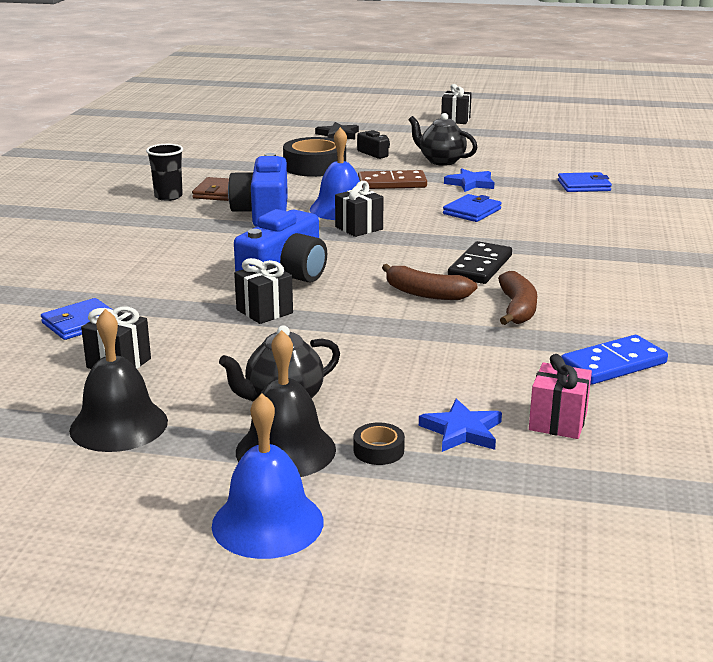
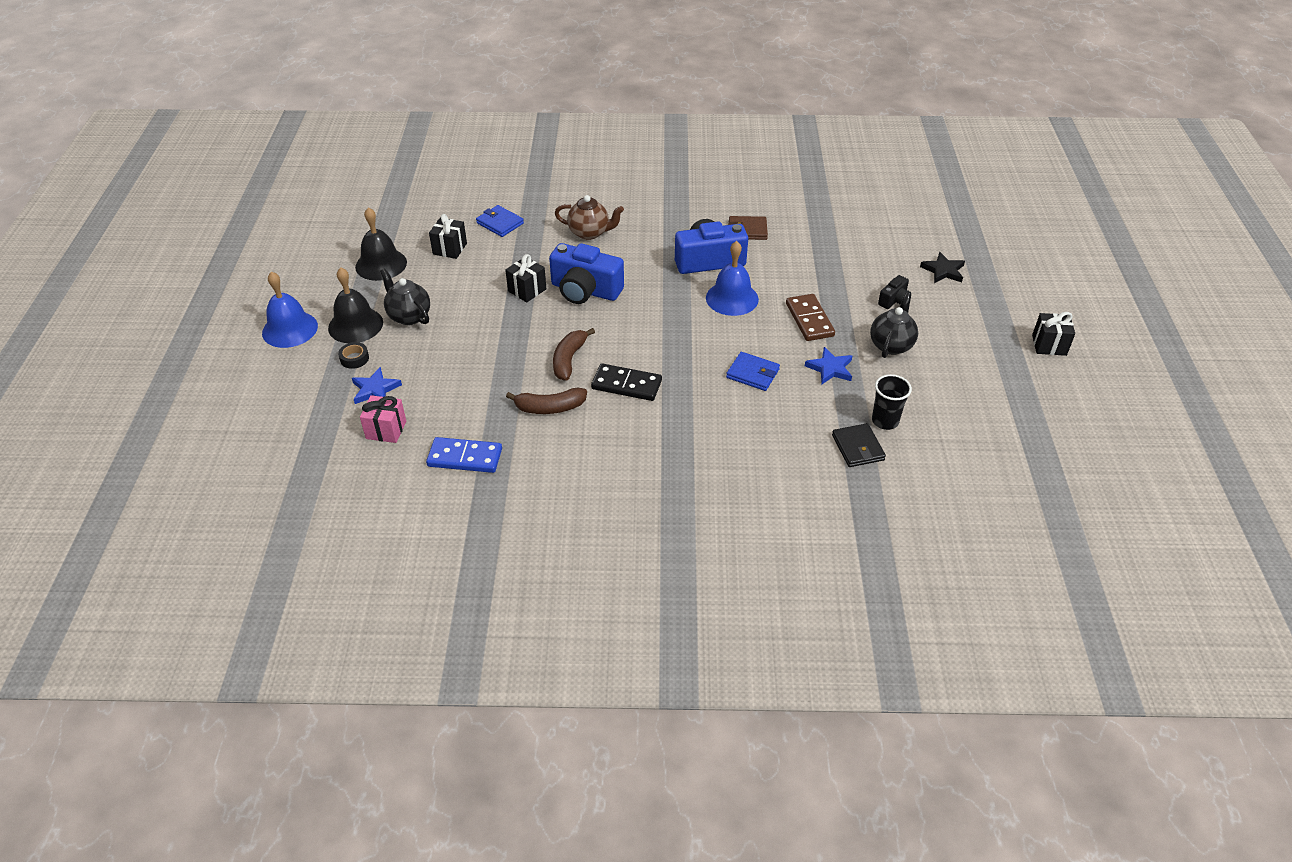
camera: 80 degrees right, 20 degrees up
(157, 267) = (590, 233): none -> brown teapot
(168, 196) = (728, 209): black cup -> black cup (885, 421)
(315, 166) = (837, 270): black tape -> none
(359, 228) = (691, 313): black gift -> none
(584, 185) = (857, 447): blue wallet -> black wallet
(613, 364) = (465, 458): blue domino -> blue domino turned 45 degrees counterclockwise

